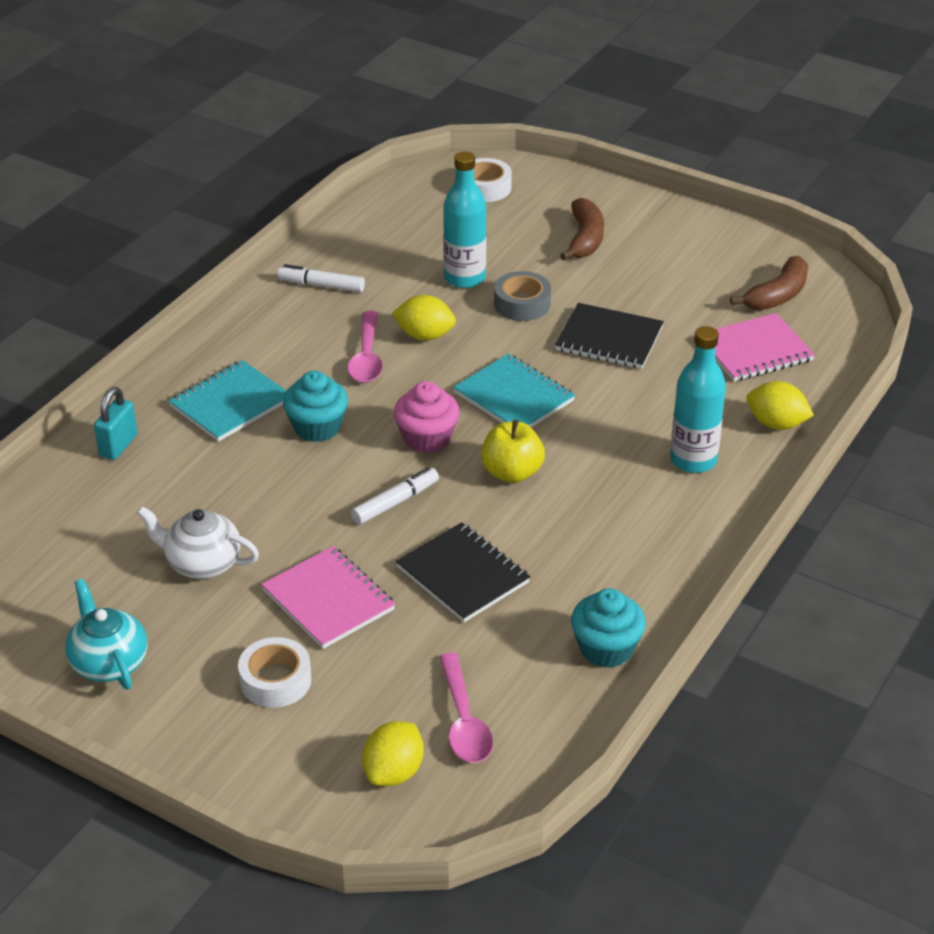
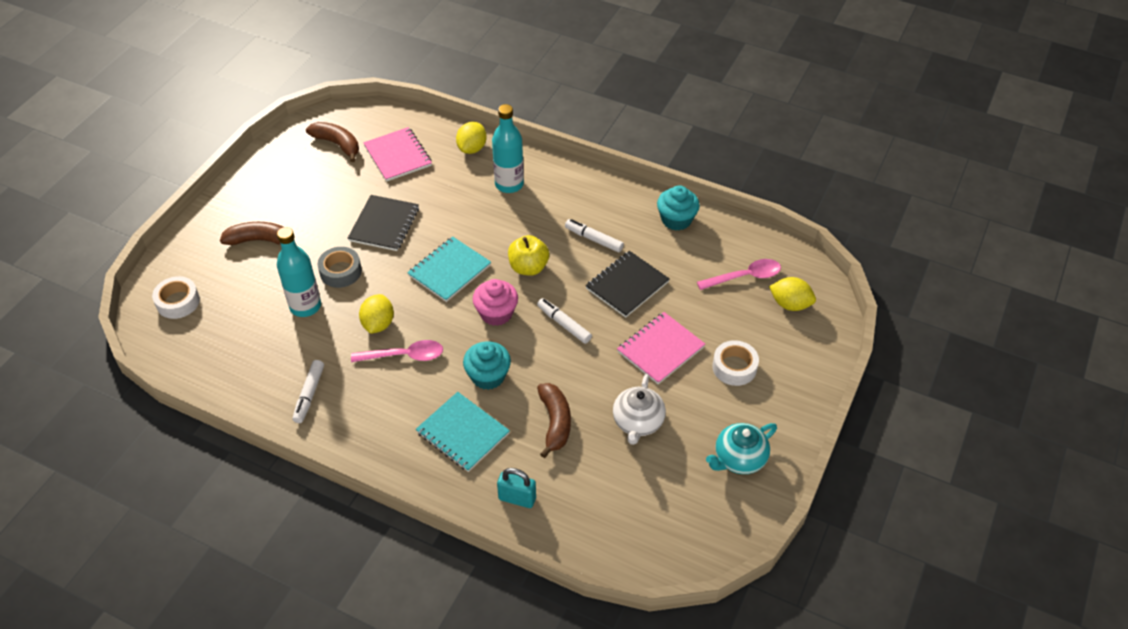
camera: 95 degrees left, 10 degrees up
(224, 484) = (555, 422): none -> brown banana
(565, 545) = (594, 239): none -> white marker

